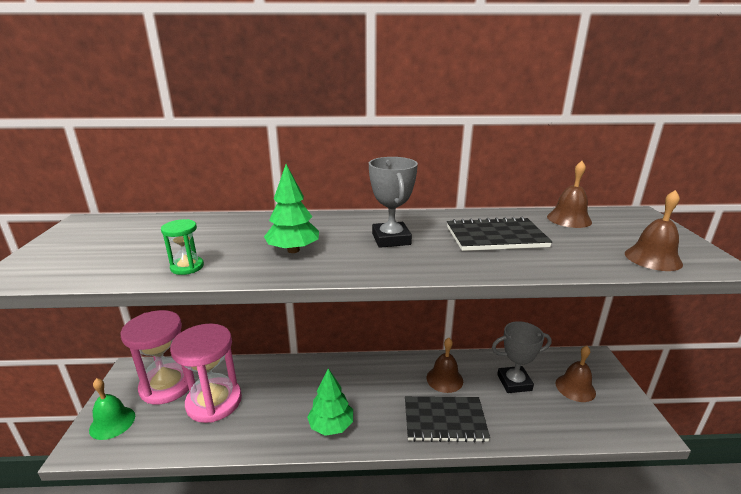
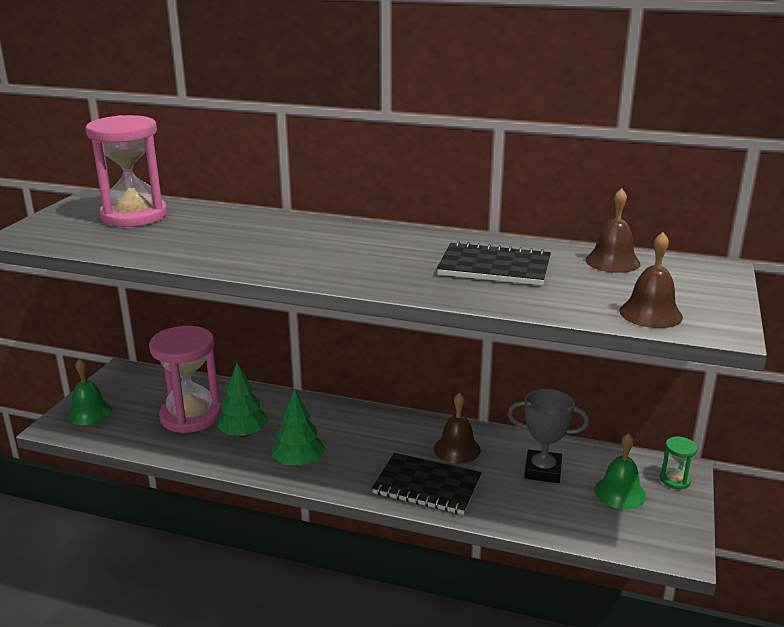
camera: 20 degrees right, 0 degrees up
(167, 385) = (151, 392): pink hourglass -> pink hourglass (134, 216)
(187, 267) = (161, 250): green hourglass -> green hourglass (675, 480)
(293, 250) = (267, 250): green tree -> green tree (243, 434)
(391, 239) = (375, 253): grey trophy -> none
(575, 388) = (620, 492): brown bell -> green bell

